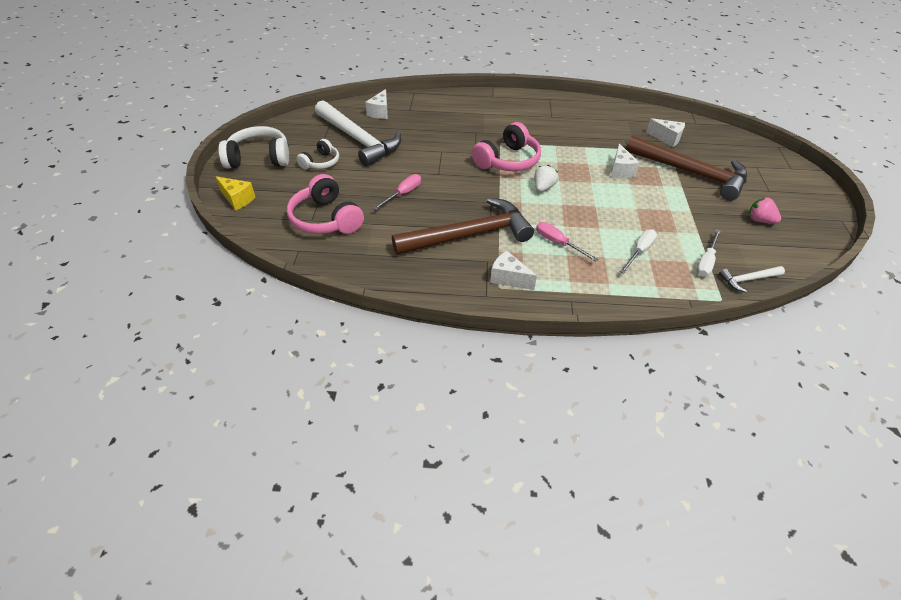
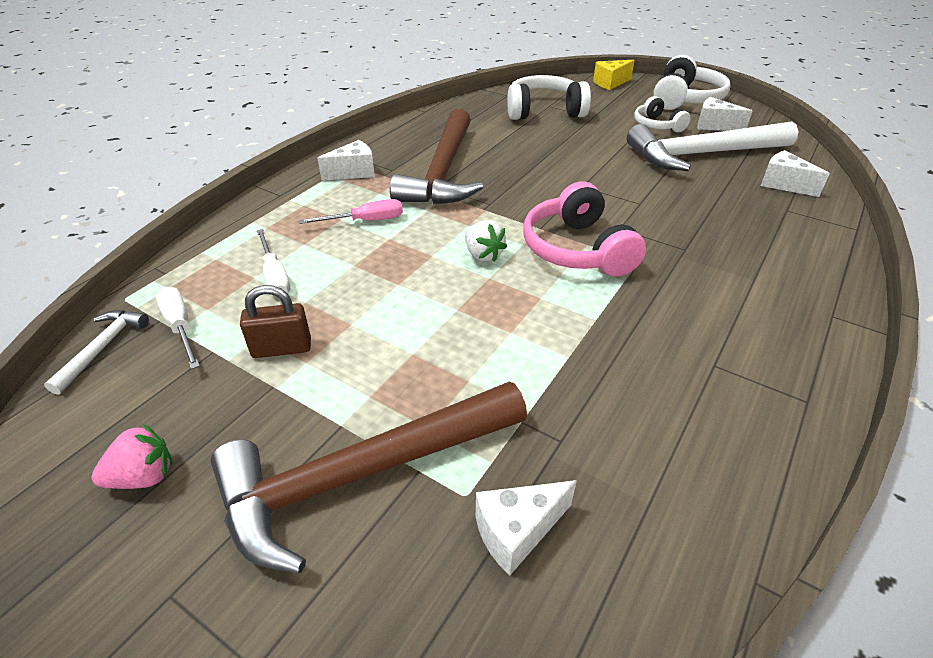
camera: 120 degrees right, 5 degrees down
(326, 219) = (544, 111): pink headphones -> white headphones
(403, 194) = (555, 155): pink screwdriver -> none
(620, 170) = (459, 363): white cheese -> white cheese (714, 126)
(673, 221) = (282, 348): none -> brown padlock

